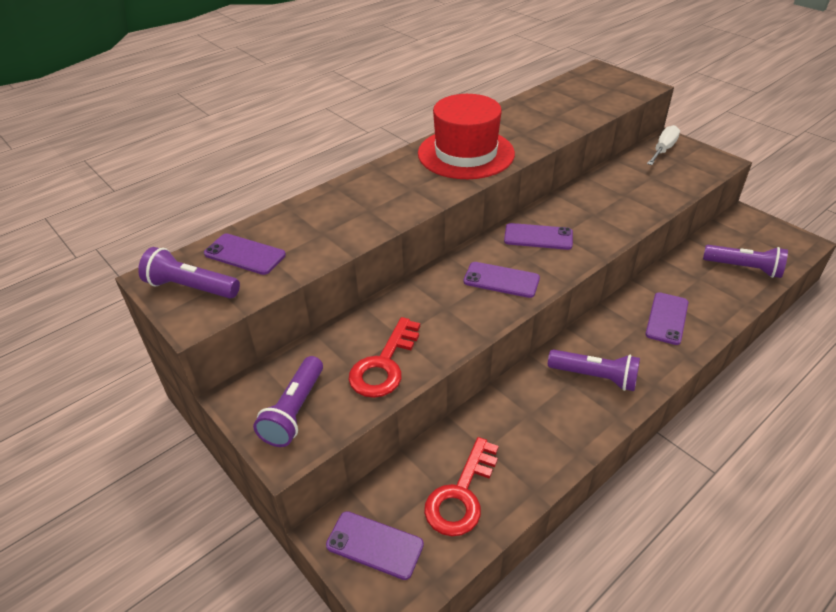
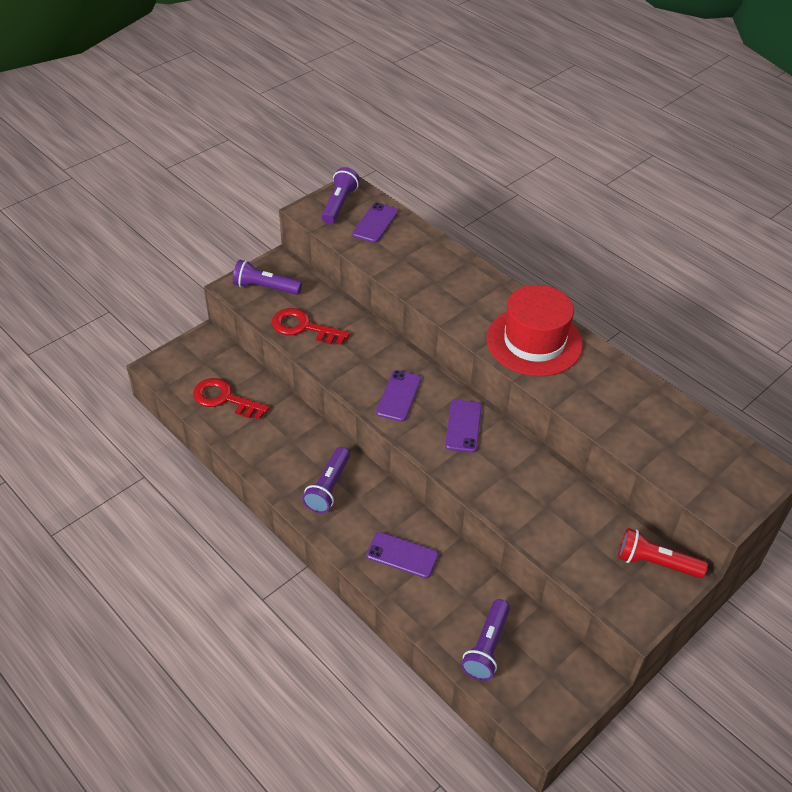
camera: 85 degrees right, 5 degrees up
(374, 545) = (194, 357): purple phone -> none
(663, 150) = (655, 563): white screwdriver -> red flashlight

